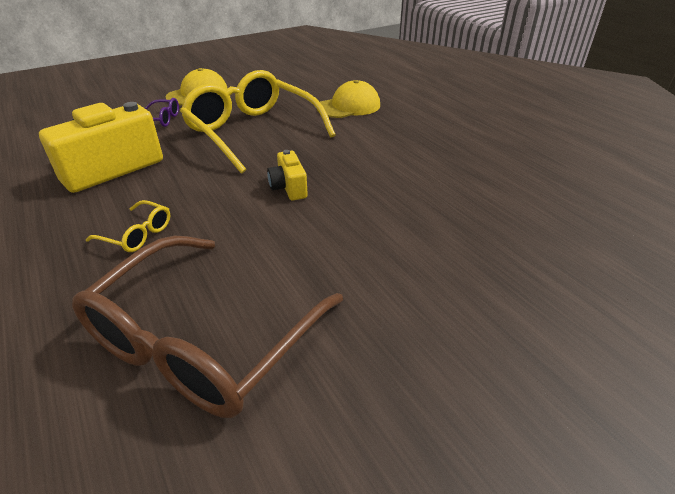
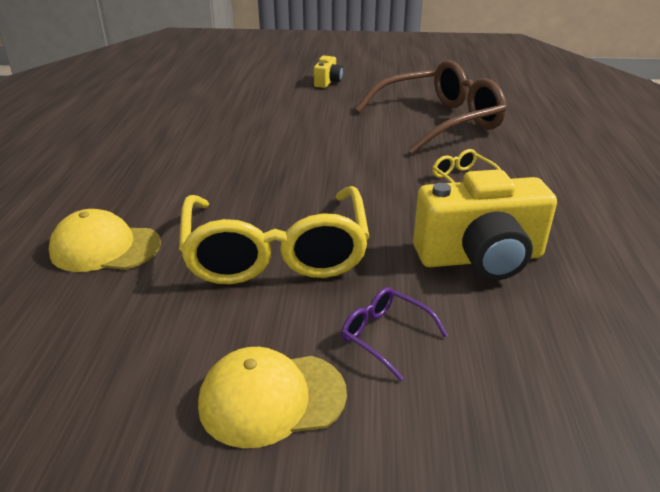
camera: 145 degrees left, 5 degrees down
(288, 188) = (314, 174): yellow camera -> yellow camera (328, 82)

